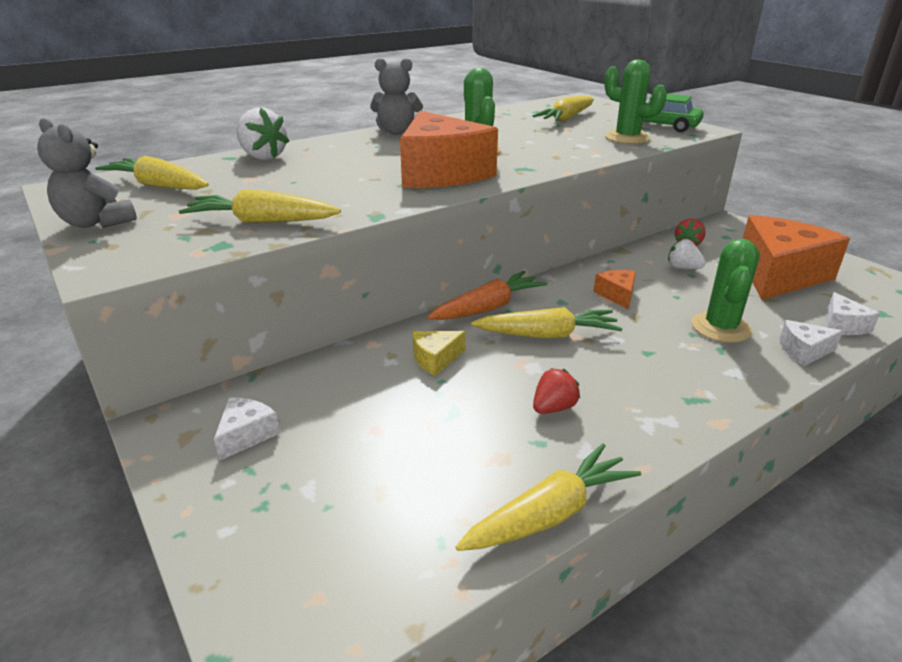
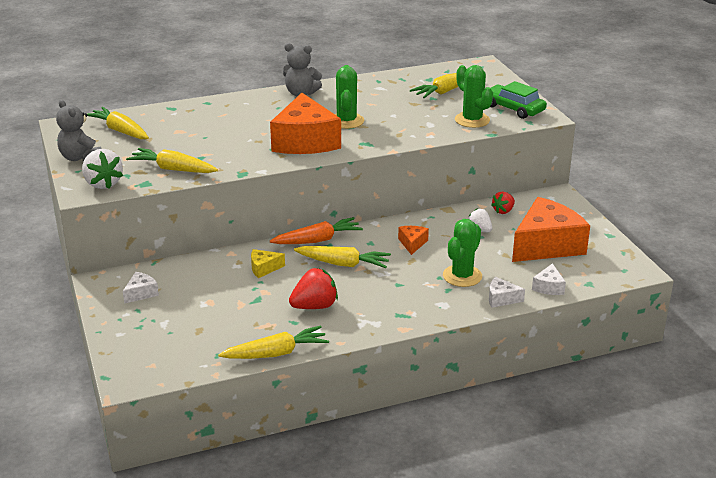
camera: 15 degrees right, 0 degrees up
(262, 157) = (194, 110): white strawberry -> white strawberry (103, 184)
(553, 408) = (314, 306): red strawberry -> red strawberry, size x1.61

